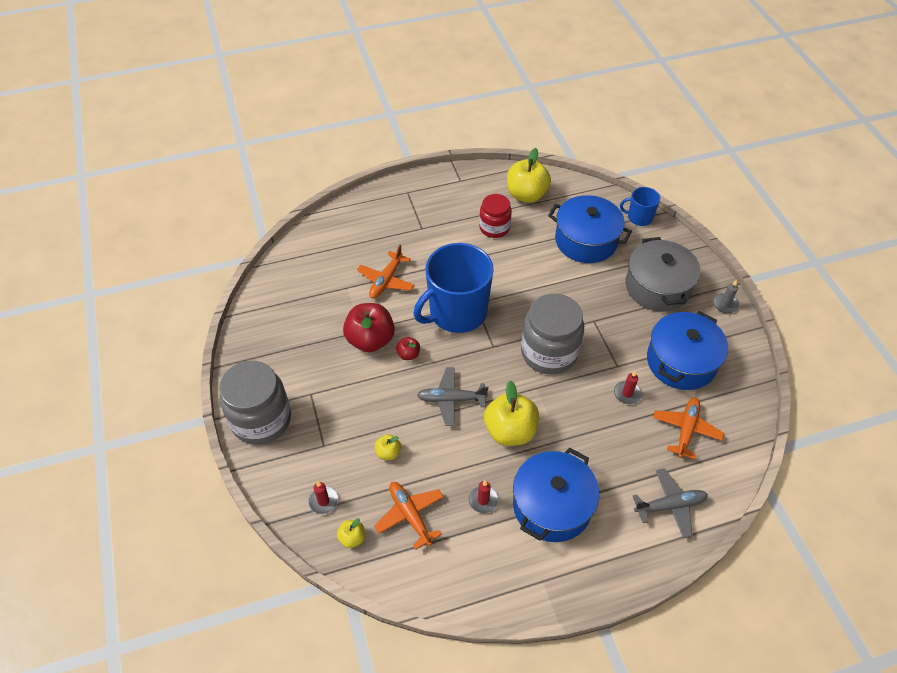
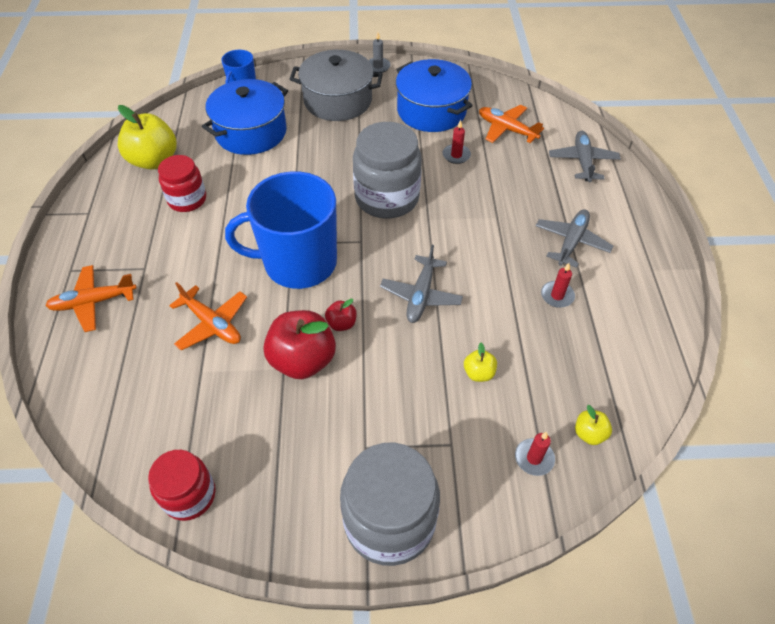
camera: 75 degrees left, 0 degrees up
(261, 311) = (189, 495): none -> red jar
(410, 515) = (566, 367): orange plane -> orange plane (93, 302)
(457, 312) = (298, 263): blue mug -> blue mug turned 105 degrees clockwise
(510, 431) = (476, 253): yellow apple -> none
(552, 506) = (571, 242): blue pot -> grey plane

